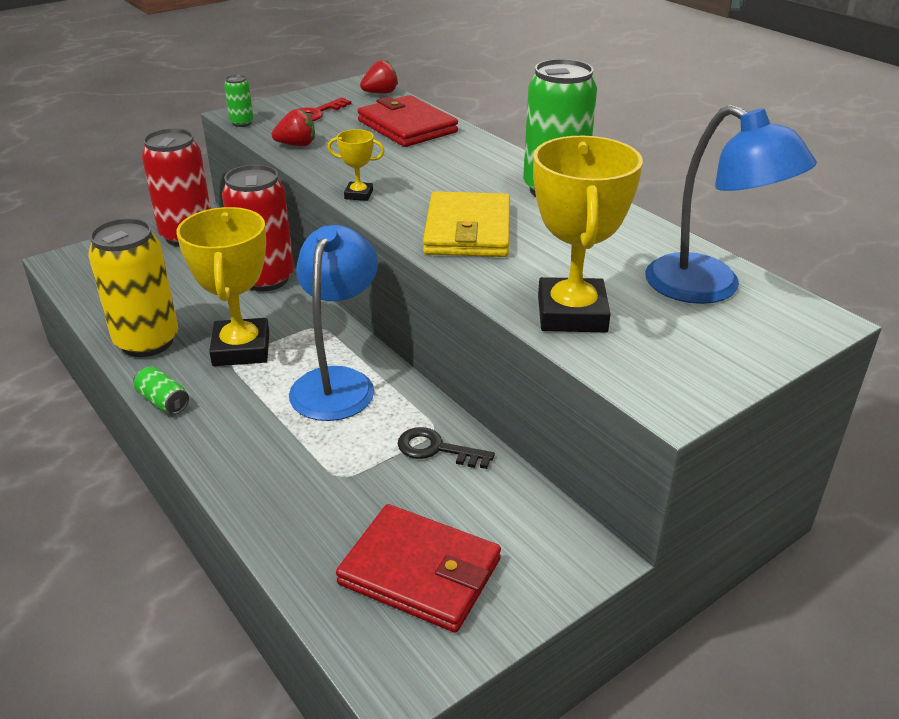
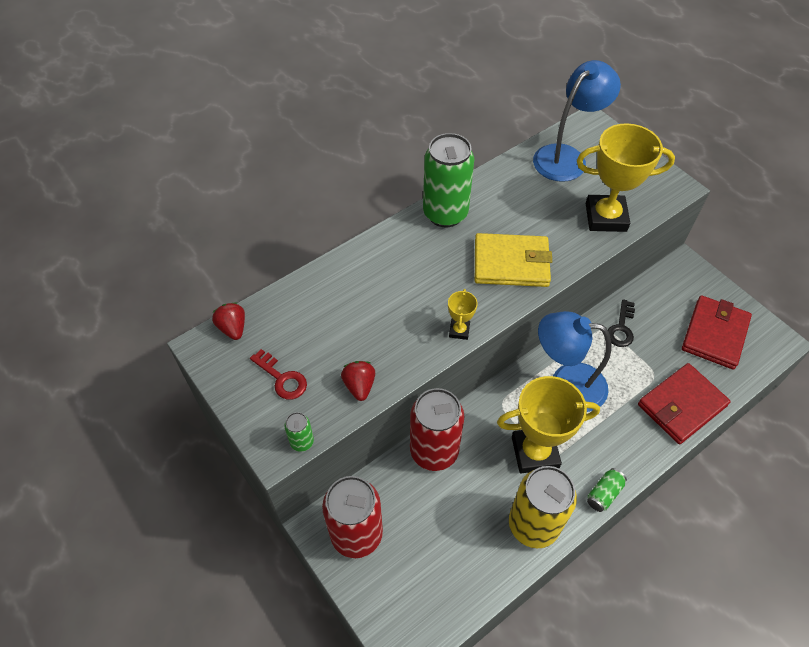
camera: 90 degrees left, 20 degrees up
(407, 126) = (321, 304): red wallet -> red wallet (681, 405)

